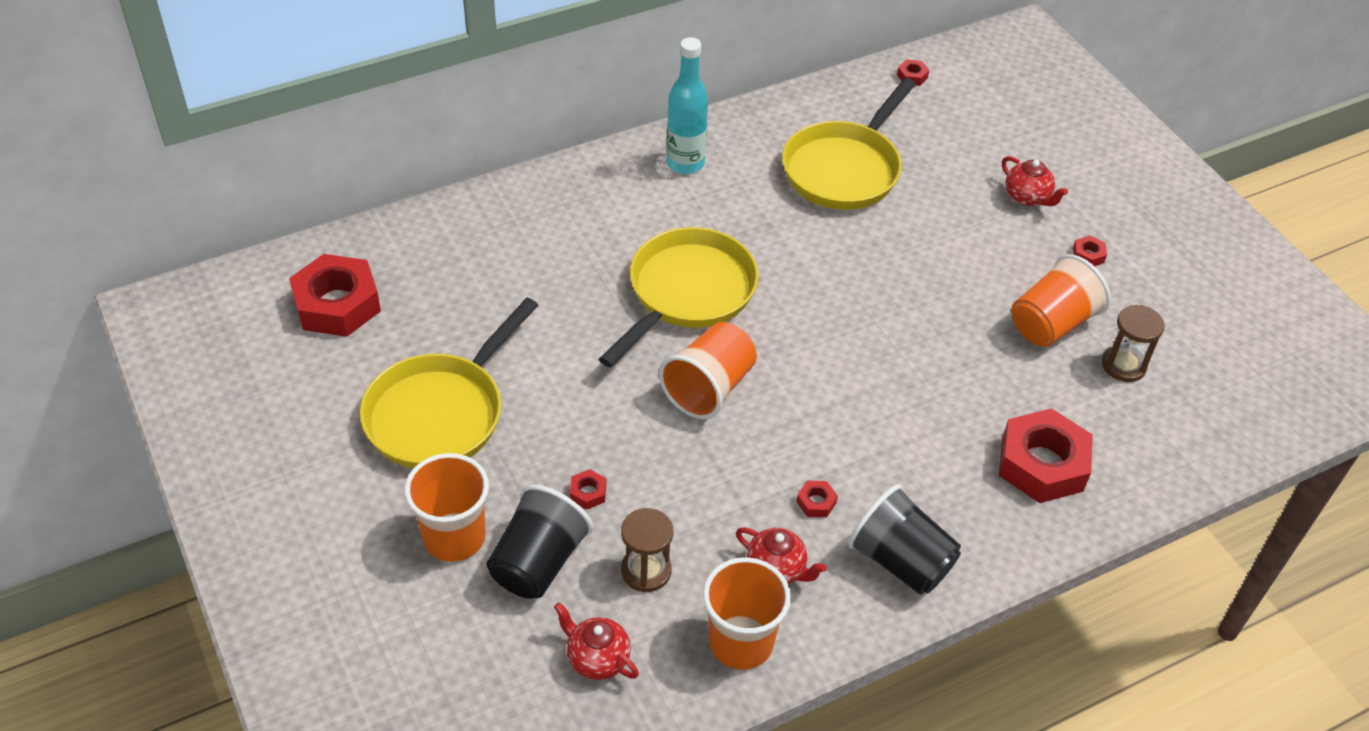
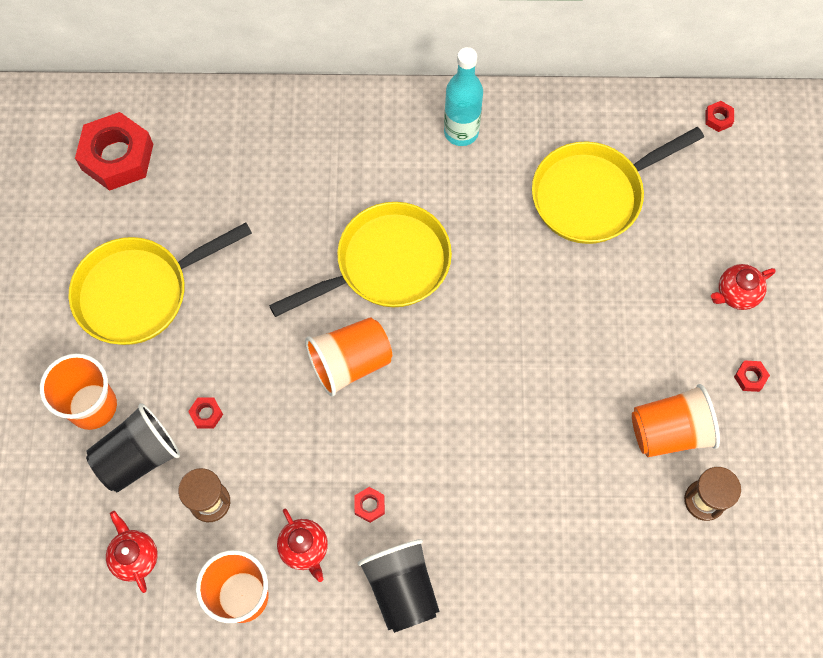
camera: 30 degrees right, 20 degrees up
(1027, 197) = (736, 294): red teapot -> red teapot turned 75 degrees clockwise
(1042, 464) = (570, 559): red nut -> none

